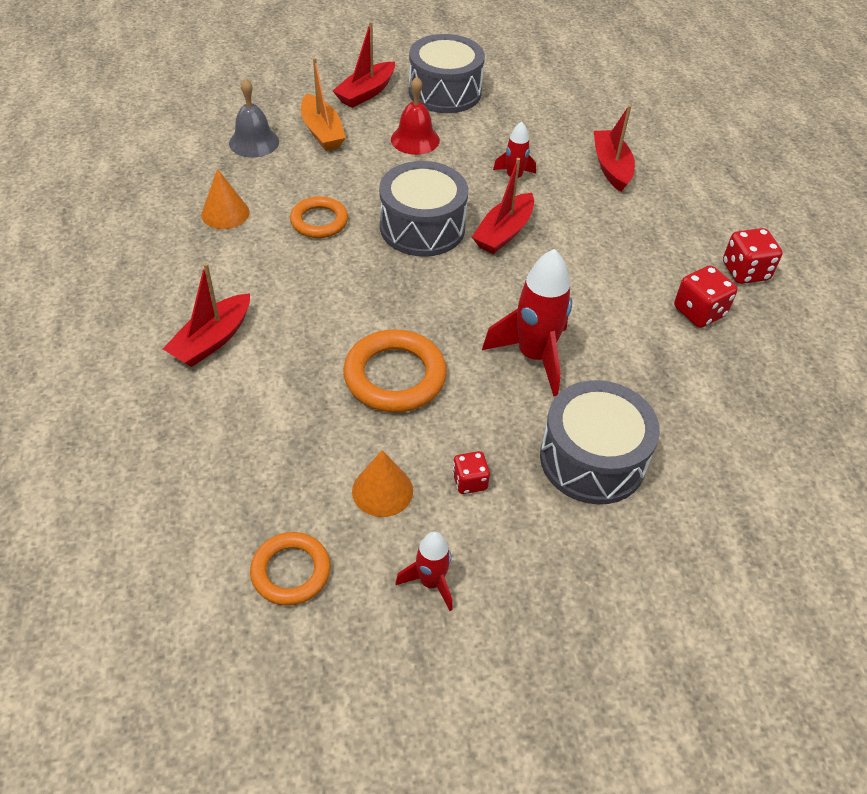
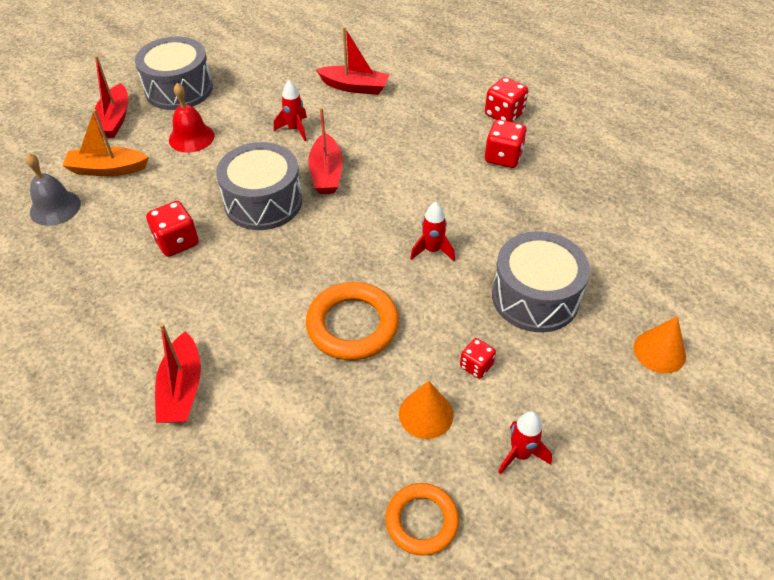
camera: 35 degrees left, 0 degrees up
(225, 213) = (88, 280): orange cone -> orange cone (659, 351)
(319, 221) = (177, 242): orange ring -> red dice
(322, 132) = (108, 169): orange boat -> orange boat turned 150 degrees clockwise
(534, 357) = (432, 250): red rocket -> red rocket, size x0.56
(611, 167) = (354, 87): red boat -> red boat turned 150 degrees clockwise

